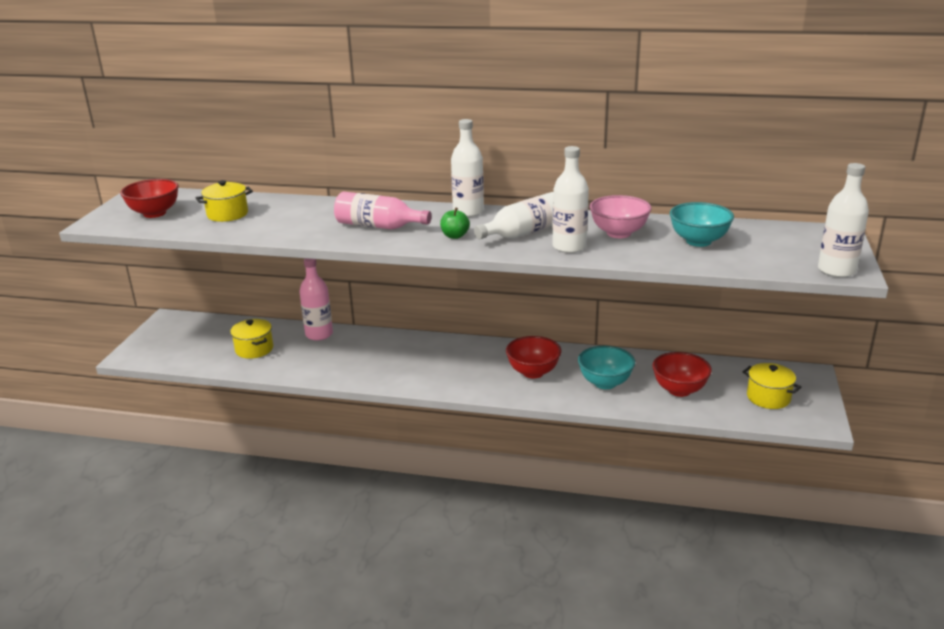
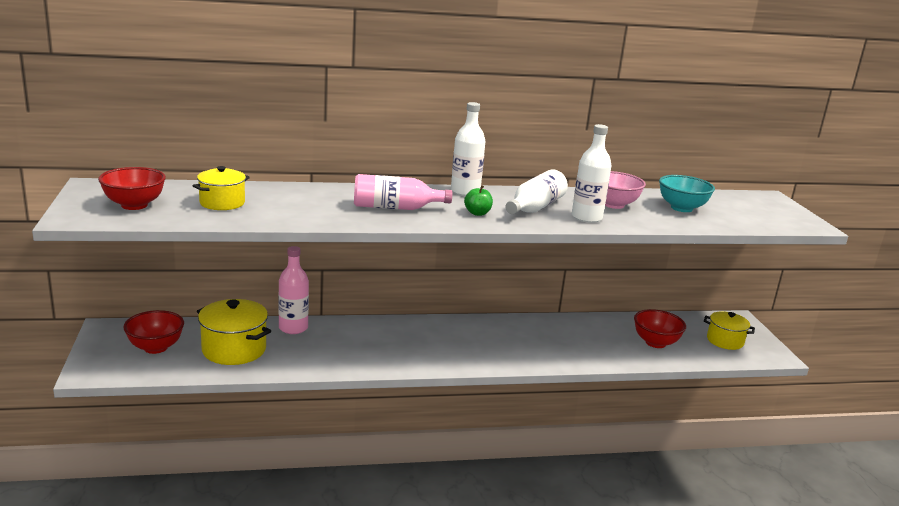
camera: 25 degrees left, 5 degrees down
(254, 349) = (234, 350): yellow pot -> yellow pot, size x1.53
(533, 372) = (526, 341): red bowl -> red bowl (155, 347)
(605, 383) = (593, 344): turquoise bowl -> none
(836, 270) = (802, 225): white bottle -> none

